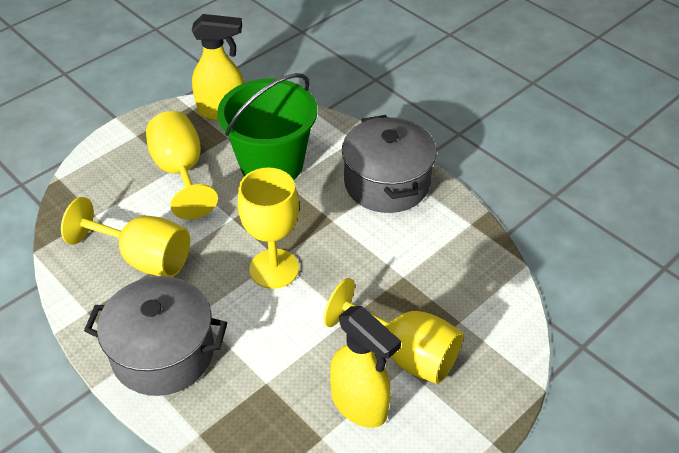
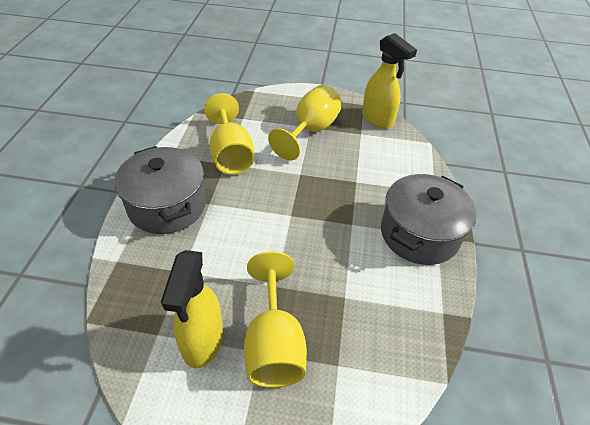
camera: 50 degrees right, 0 degrees up
(271, 164) = (363, 165): green bucket -> none
(274, 269) = (279, 218): yellow goblet -> none

